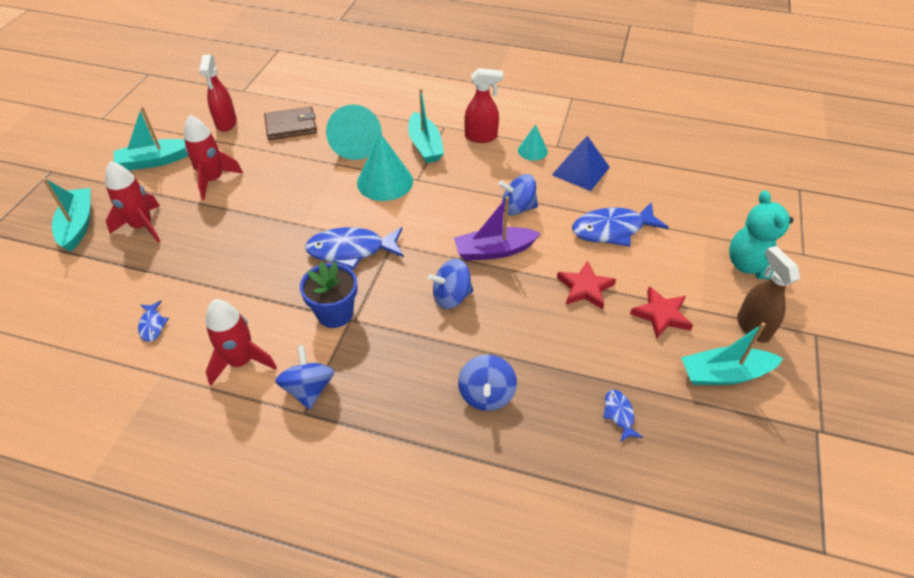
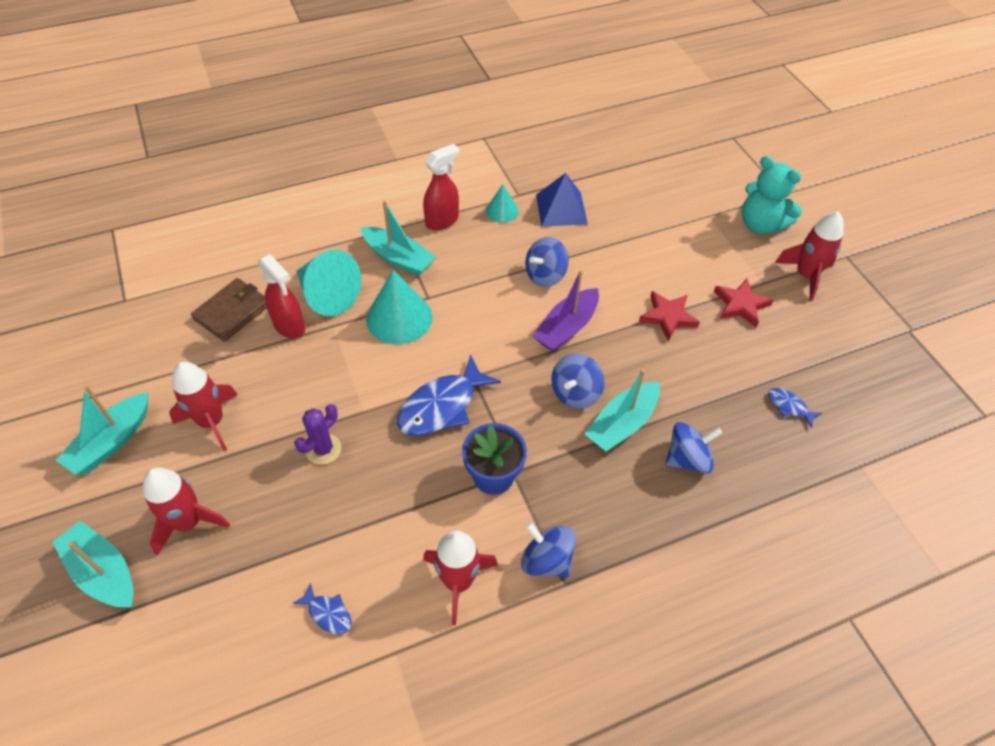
camera: 40 degrees left, 5 degrees up
(226, 123) = (150, 349): red spray bottle -> red spray bottle (289, 326)
(254, 232) = (323, 449): none -> purple cactus
(486, 394) = (687, 459): blue spinning top -> blue spinning top turned 75 degrees counterclockwise
(612, 230) = (638, 251): blue fish -> none
(724, 374) = (822, 326): turquoise boat -> turquoise boat (622, 424)
(752, 327) = (805, 275): brown spray bottle -> red rocket

